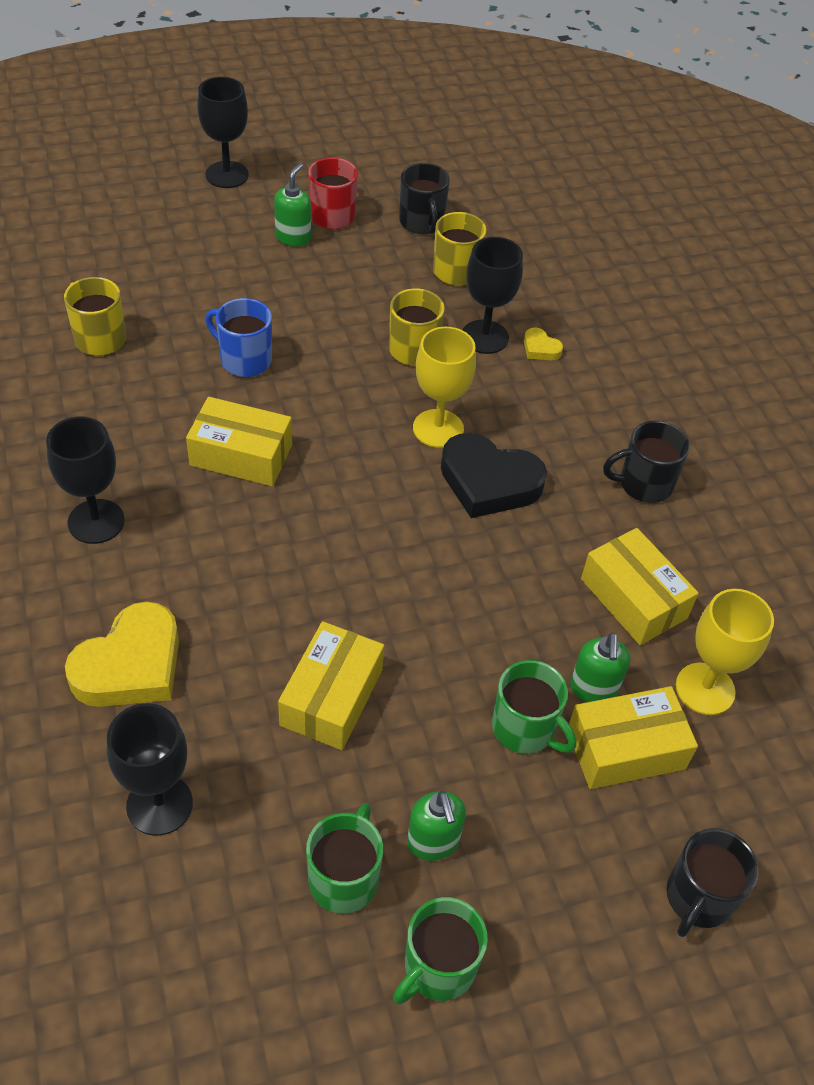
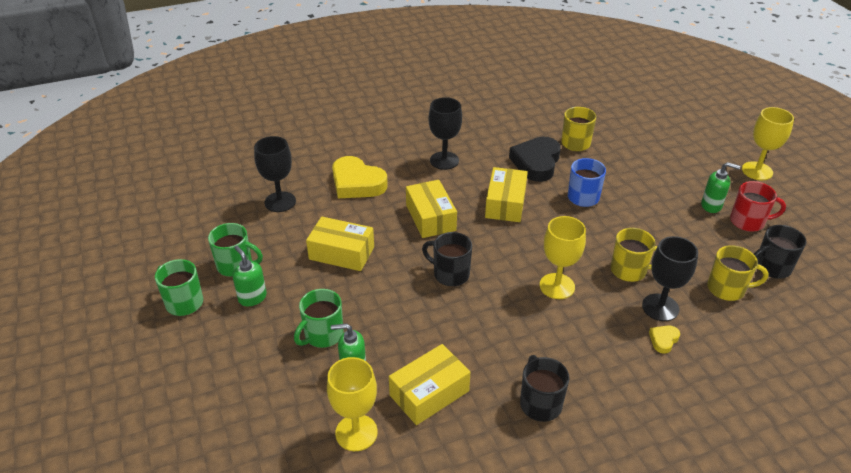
camera: 90 degrees right, 10 degrees down
(227, 175) = (757, 171): black goblet -> yellow goblet
(433, 842) = (252, 297): green soap dispenser -> green soap dispenser turned 75 degrees clockwise
(489, 482) = (516, 313): black heart -> black heart (536, 163)
(626, 749) = (309, 385): yellow box -> yellow box (430, 218)
(698, 898) = (205, 419): black mug -> black mug (450, 274)

